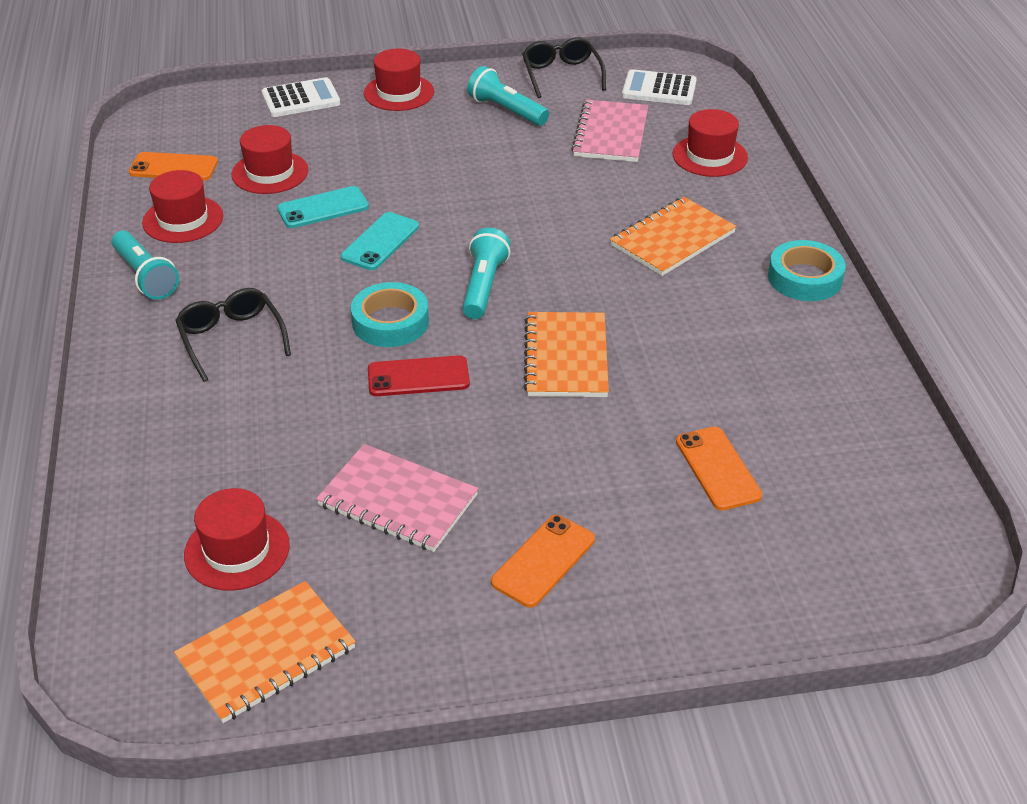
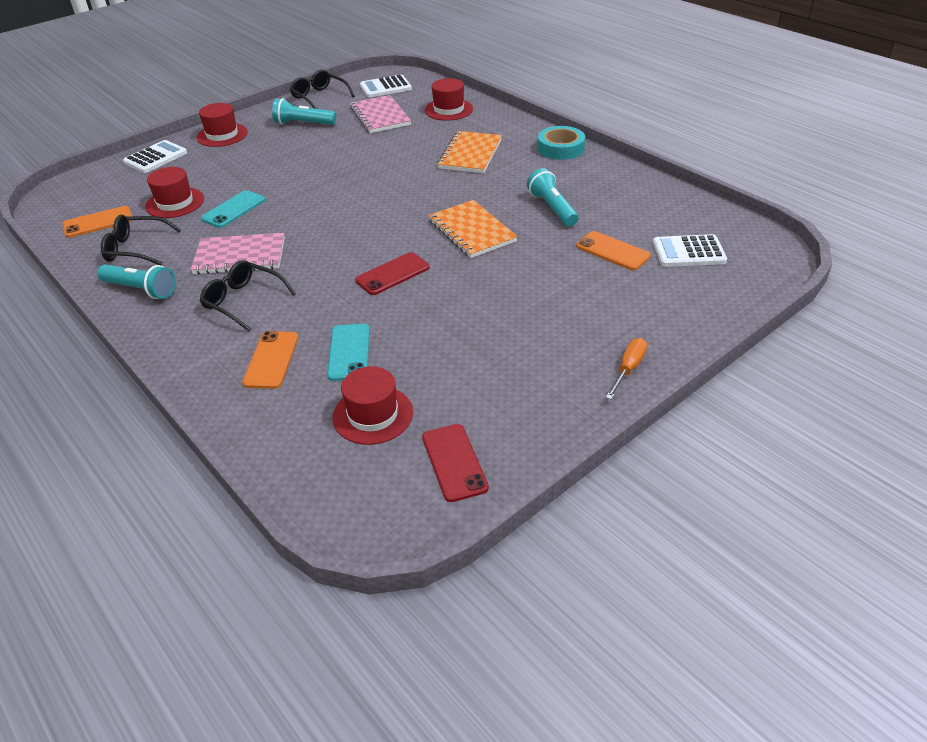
camera: 30 degrees left, 0 degrees up
(183, 219) = (136, 248): red hat -> black glasses
(266, 653) = (454, 462): orange notebook -> red phone
(380, 242) = (292, 214): turquoise phone -> turquoise phone (349, 352)
(390, 322) = (344, 253): turquoise tape -> none
(398, 500) = (449, 342): pink notebook -> pink notebook (240, 256)
(483, 286) = (384, 214): turquoise flashlight -> turquoise flashlight (552, 208)
(543, 561) = (568, 335): orange phone -> orange phone (271, 360)
(570, 643) = (628, 369): none -> orange screwdriver
(821, 518) = (688, 252): none -> white calculator

